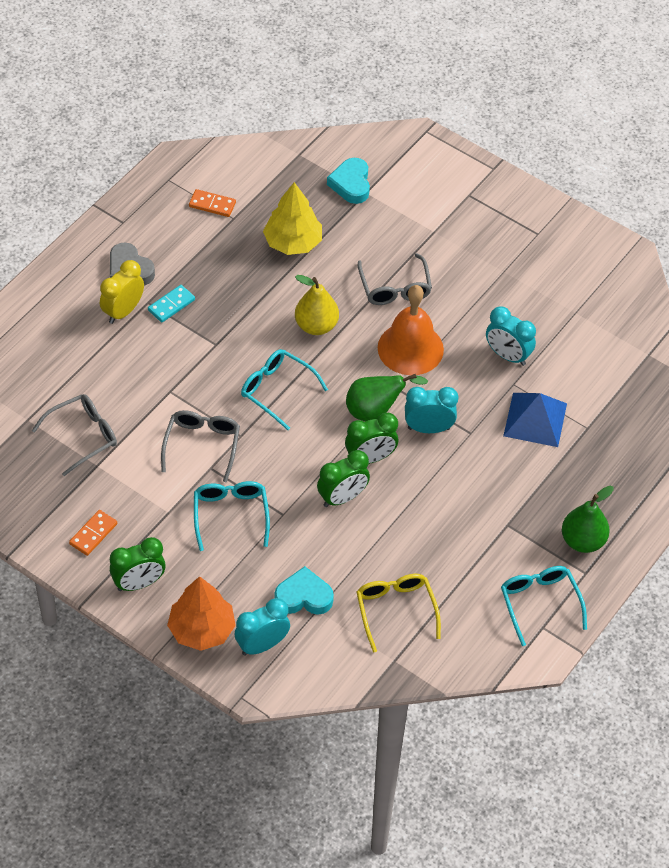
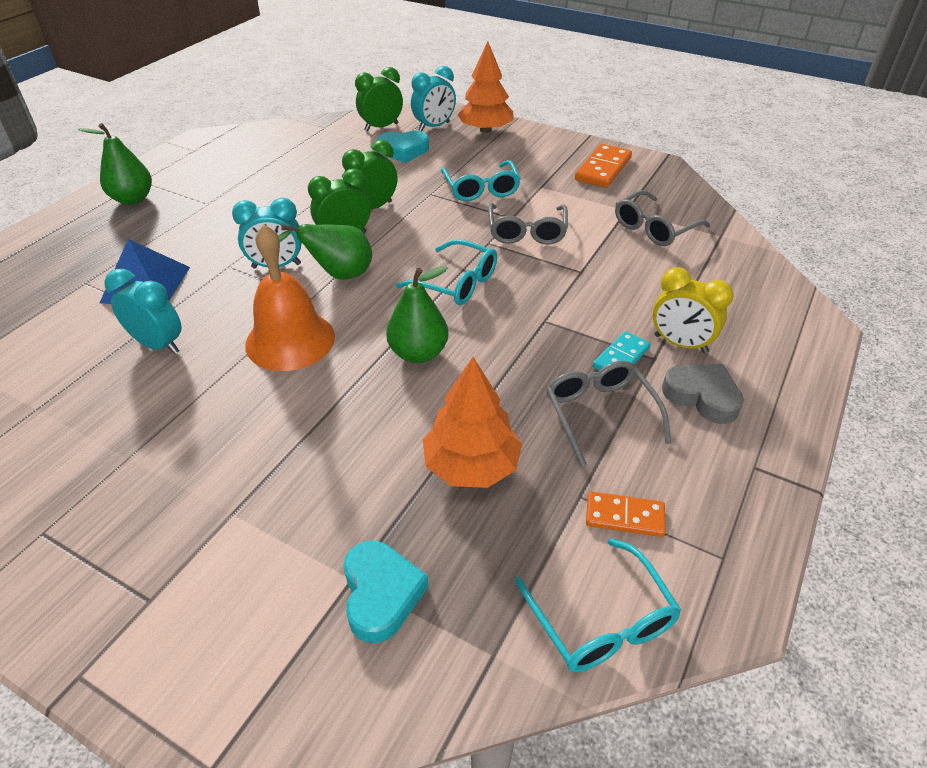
camera: 175 degrees right, 10 degrees down
(93, 534) = (603, 169): orange domino -> orange domino, size x1.57
(123, 311) = (680, 344): yellow clock -> yellow clock turned 90 degrees clockwise
(139, 583) = (548, 147): green clock -> green clock (381, 127)
(293, 242) = (471, 465): yellow tree -> orange tree
(316, 326) = (418, 353): yellow pear -> green pear
(395, 288) = (306, 413): grey glasses -> grey glasses (600, 414)
(395, 610) = (322, 149): yellow glasses -> none
(539, 603) = (191, 161): turquoise glasses -> turquoise glasses (601, 620)

